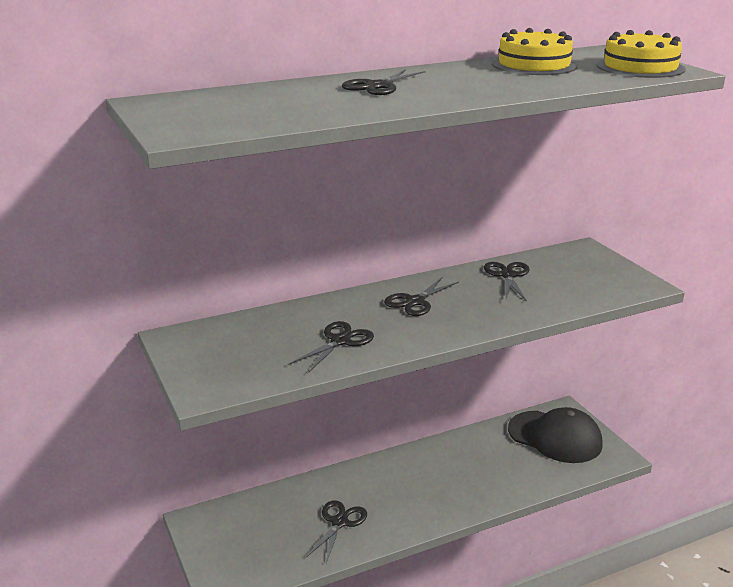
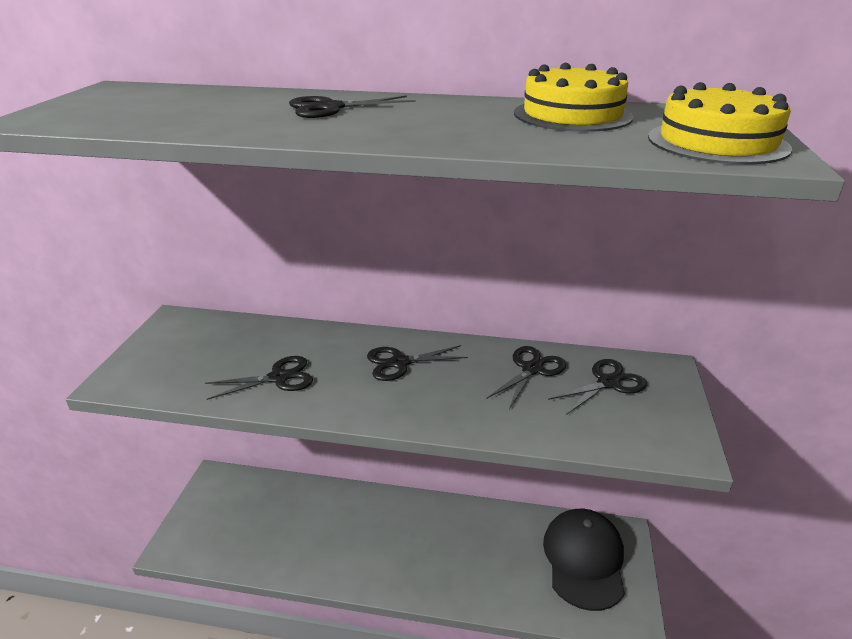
camera: 35 degrees right, 5 degrees up
(339, 522) = (305, 540): black scissors -> black scissors (608, 383)
(555, 437) = (584, 560): black cap -> black cap turned 150 degrees counterclockwise

